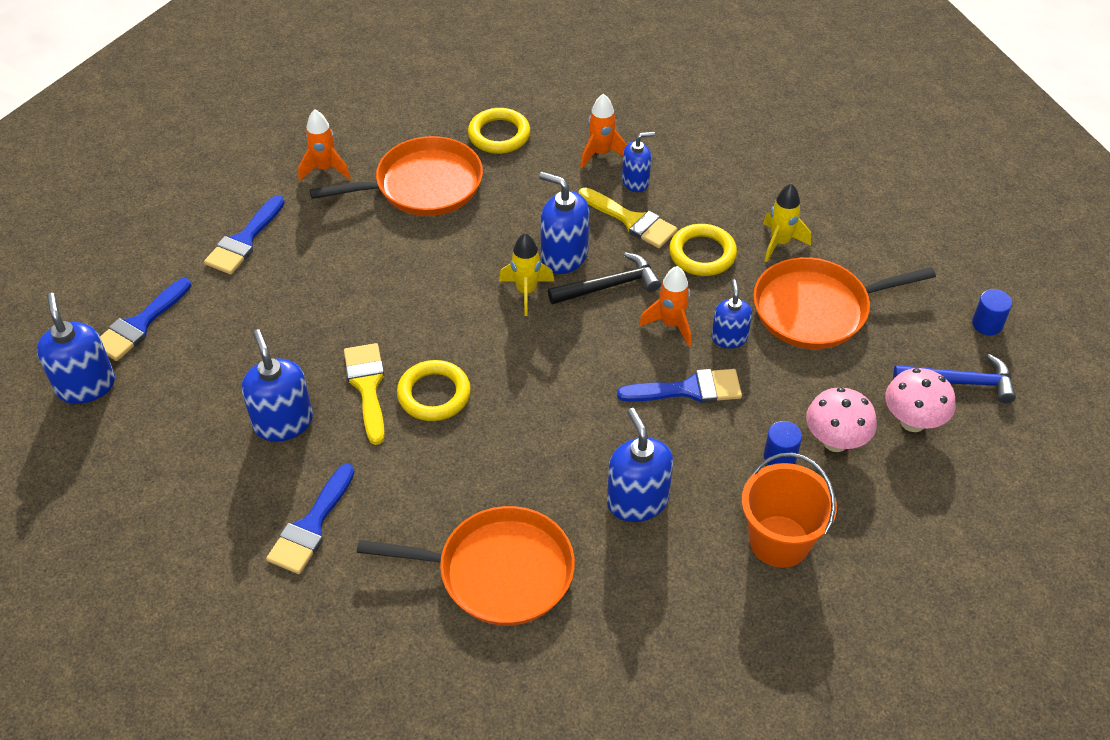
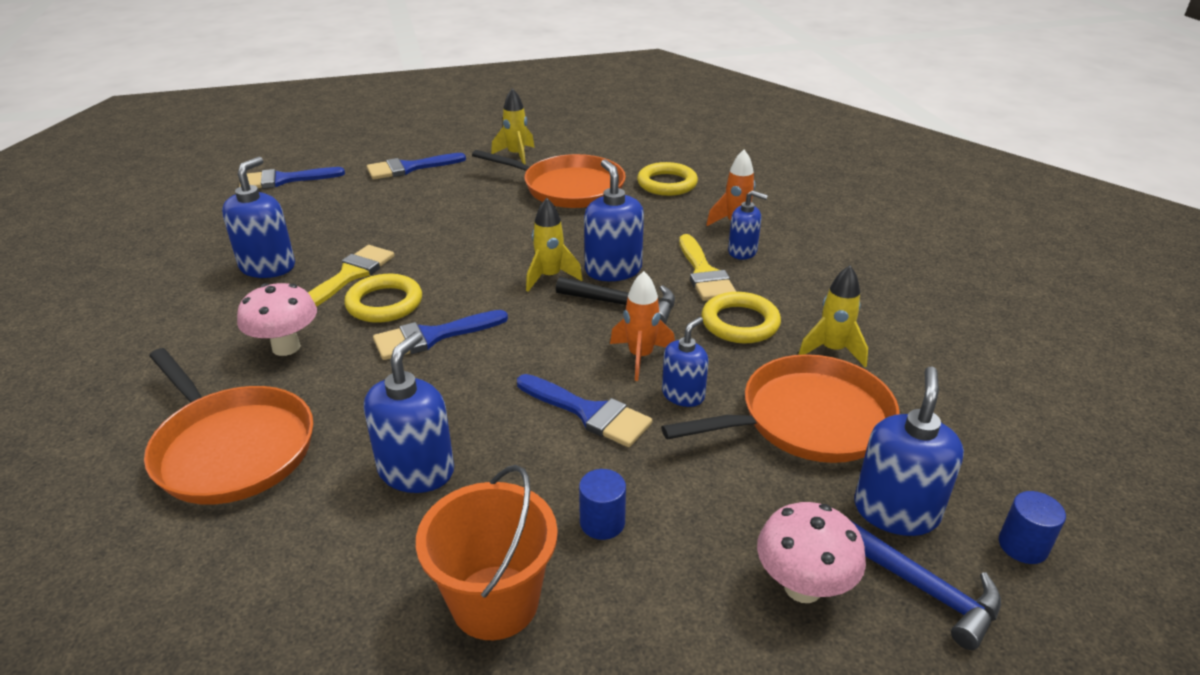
camera: 40 degrees right, 15 degrees down
(86, 385) = (206, 194): blue soap dispenser -> blue soap dispenser (896, 511)
(311, 526) = (177, 334): blue brush -> blue brush (432, 337)
(325, 169) = (516, 155): orange rocket -> yellow rocket
(816, 309) = (808, 419): orange pan -> orange pan turned 135 degrees clockwise
(835, 441) = (682, 547): pink mushroom -> pink mushroom (286, 347)

